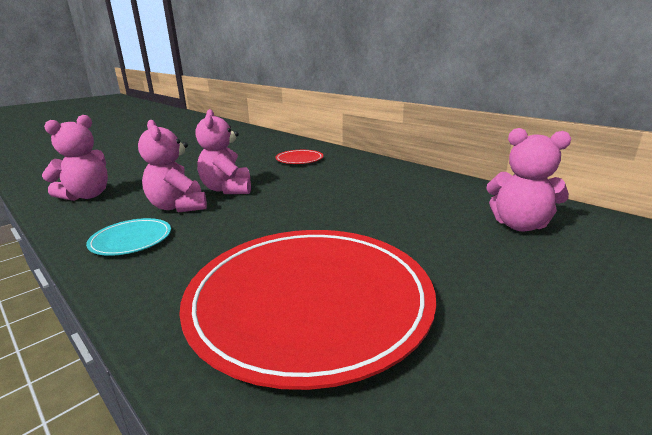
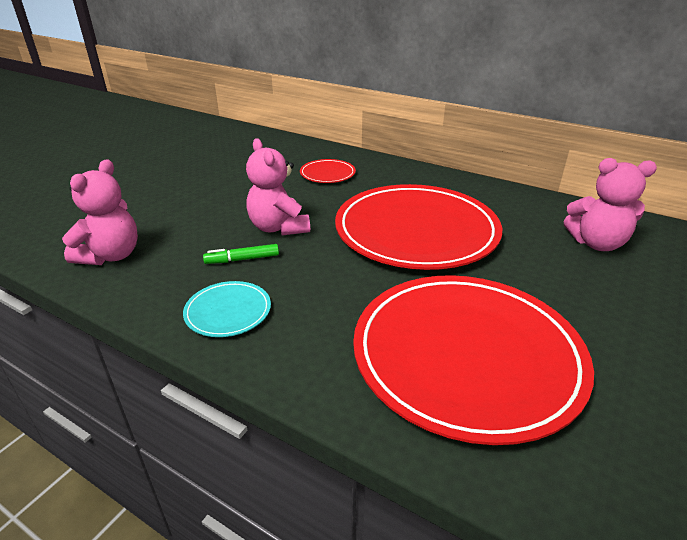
camera: 15 degrees left, 10 degrees up
(178, 207) = (242, 259): pink teddy bear -> green marker
(342, 201) = (416, 231): none -> red plate

